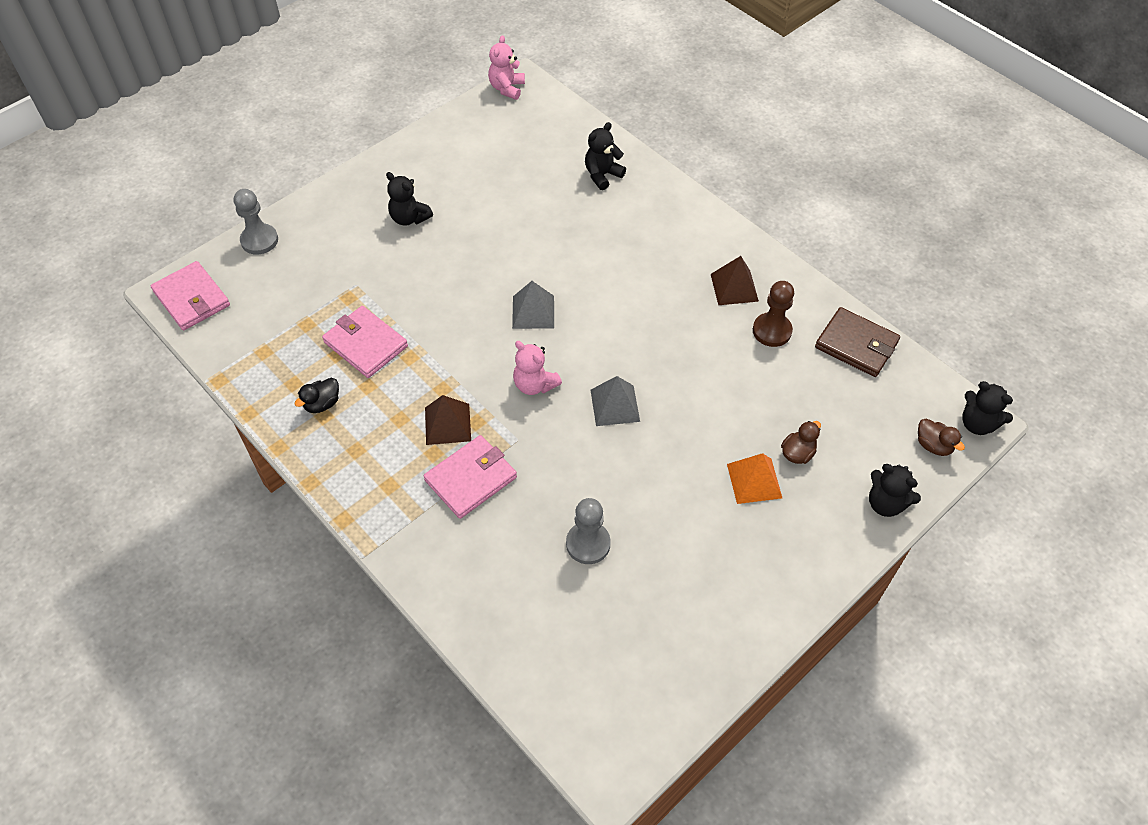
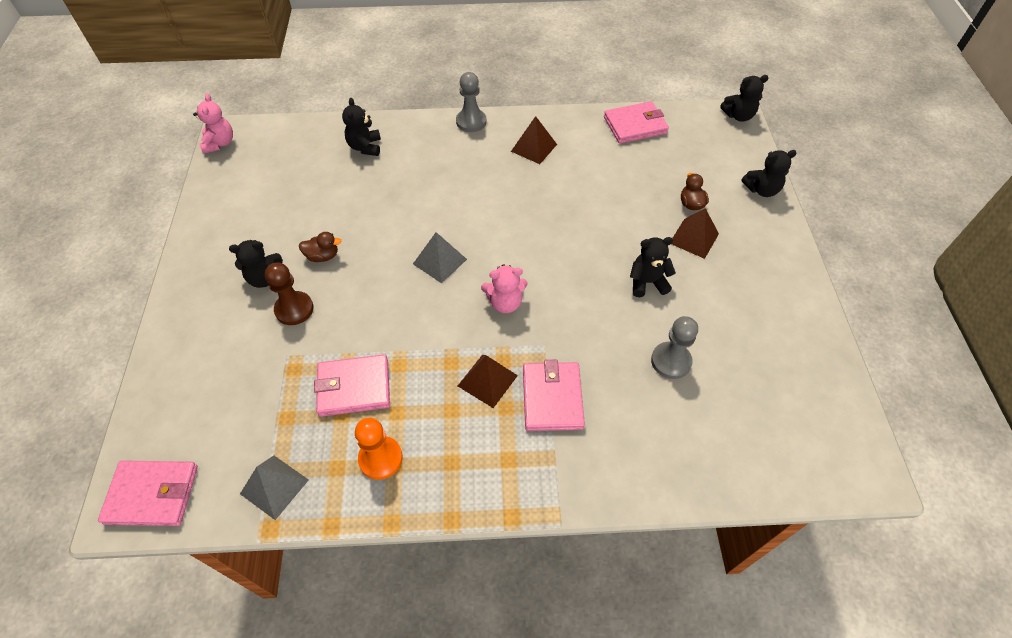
camera: 50 degrees left, 0 degrees up
(259, 240) = (155, 397): grey pawn -> grey pawn (471, 122)
(322, 404) = (380, 458): black duck -> orange pawn
(507, 88) = (220, 143): pink teddy bear -> pink teddy bear turned 150 degrees counterclockwise
(615, 405) = (567, 269): grey pyramid -> grey pyramid (274, 487)
(660, 474) = (647, 282): none -> black teddy bear
(754, 480) = (694, 238): orange pyramid -> brown pyramid
(772, 331) = (586, 153): brown pawn -> brown pawn (294, 309)
(856, 345) = (635, 125): brown wallet -> pink wallet
(933, 445) = (738, 143): brown duck -> brown duck (323, 256)

